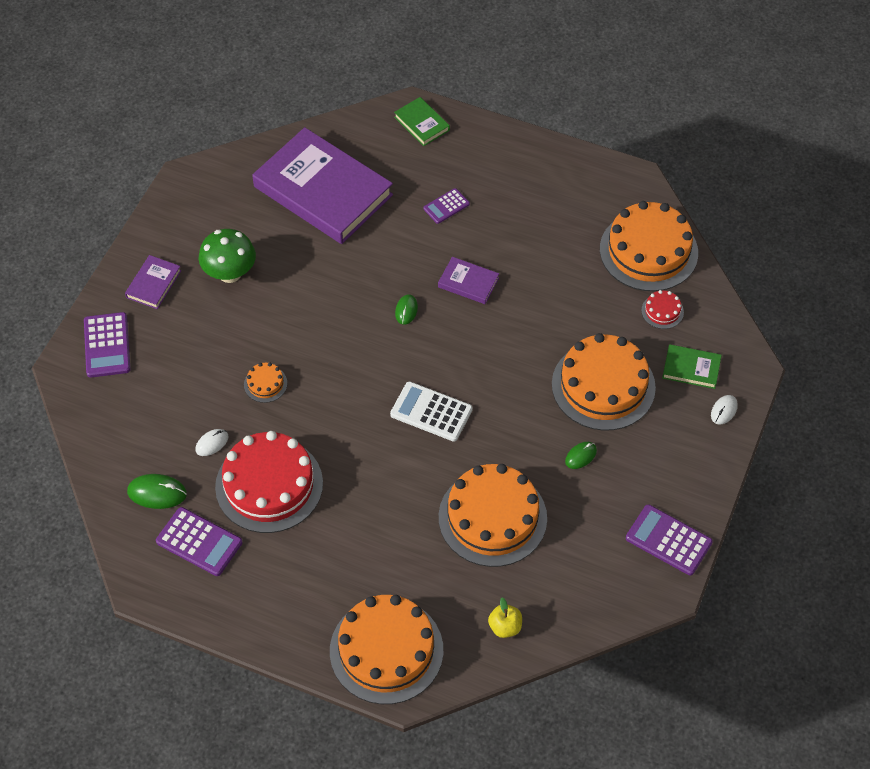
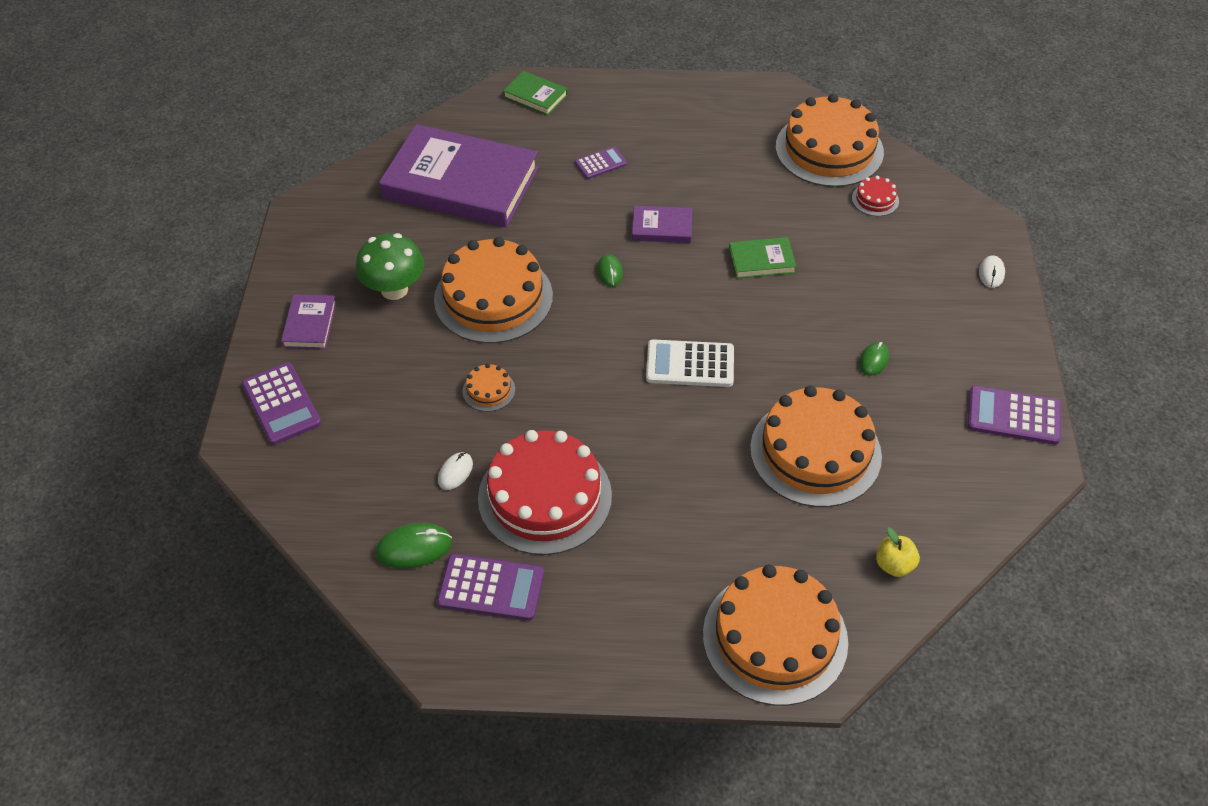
camera: 20 degrees left, 5 degrees down
(446, 206) = (601, 163): purple calculator -> purple calculator turned 150 degrees counterclockwise
(603, 386) = (857, 285): orange cake -> orange cake (493, 298)
(691, 368) = (935, 244): green book -> green book (761, 261)

